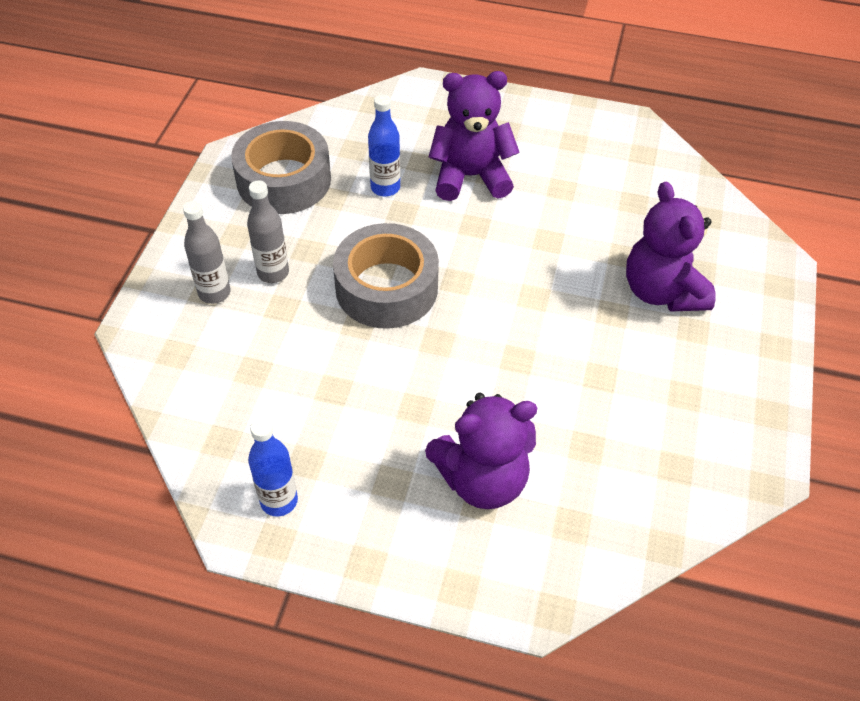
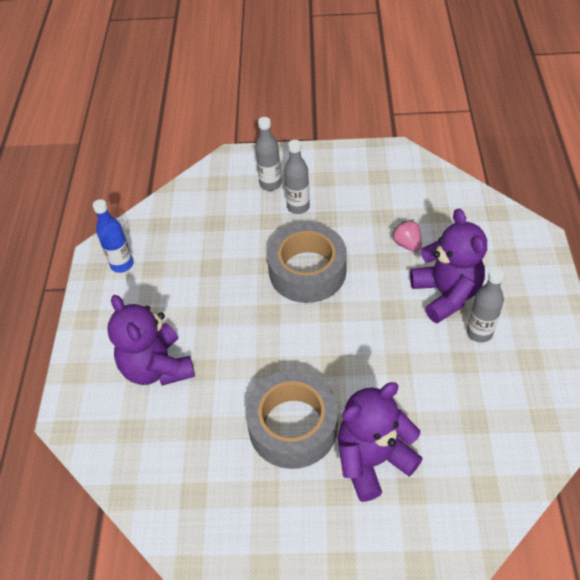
camera: 80 degrees right, 0 degrees up
(284, 180) = (387, 186): grey tape -> grey tape (293, 426)
(385, 188) = (407, 244): blue bottle -> pink strawberry
(530, 167) = (479, 332): none -> grey bottle

